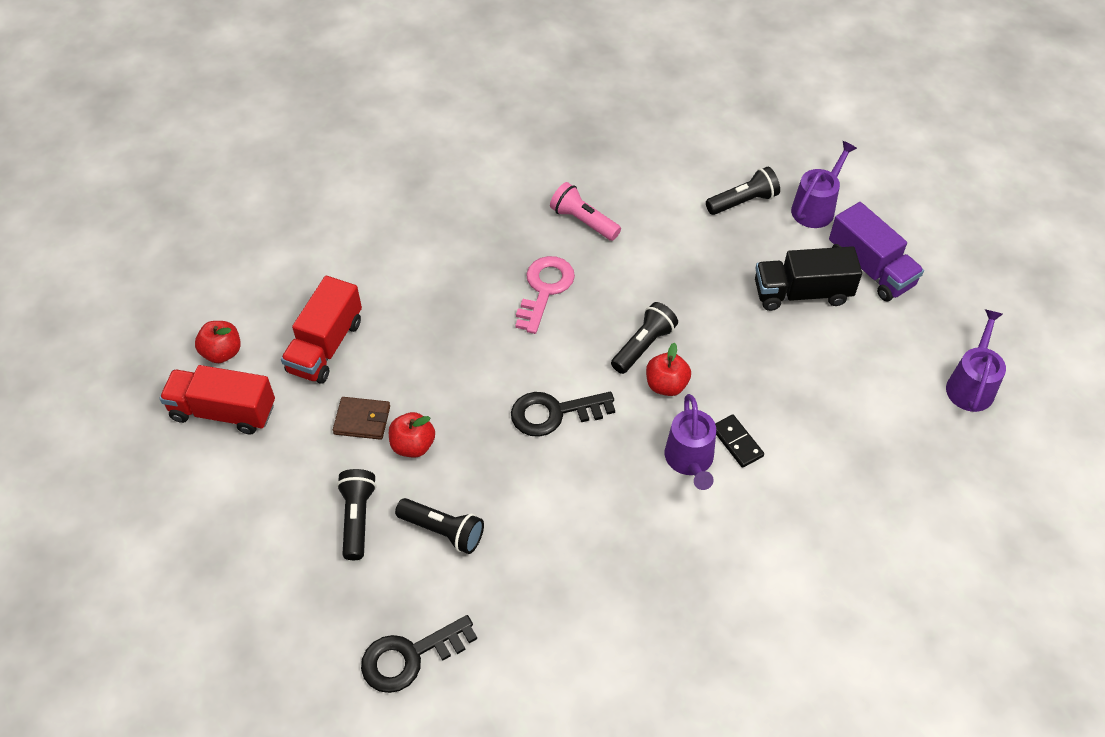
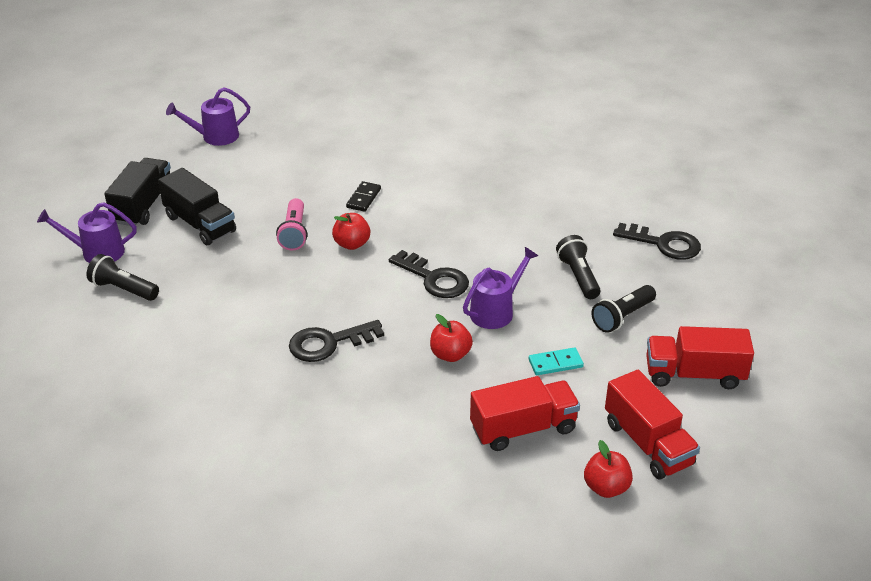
camera: 130 degrees left, 15 degrees down
(241, 510) = (694, 374): none -> red truck
(362, 420) = (555, 363): brown wallet -> turquoise domino
(413, 445) = (541, 326): red apple -> red apple (450, 354)
(544, 289) = (329, 343): pink key -> black key
(583, 221) = (231, 362): pink flashlight -> pink flashlight (294, 233)
(643, 346) = (329, 269): black flashlight -> none
(690, 460) = (399, 209): purple watering can -> purple watering can (496, 311)
(870, 268) = (143, 206): purple truck -> black truck

